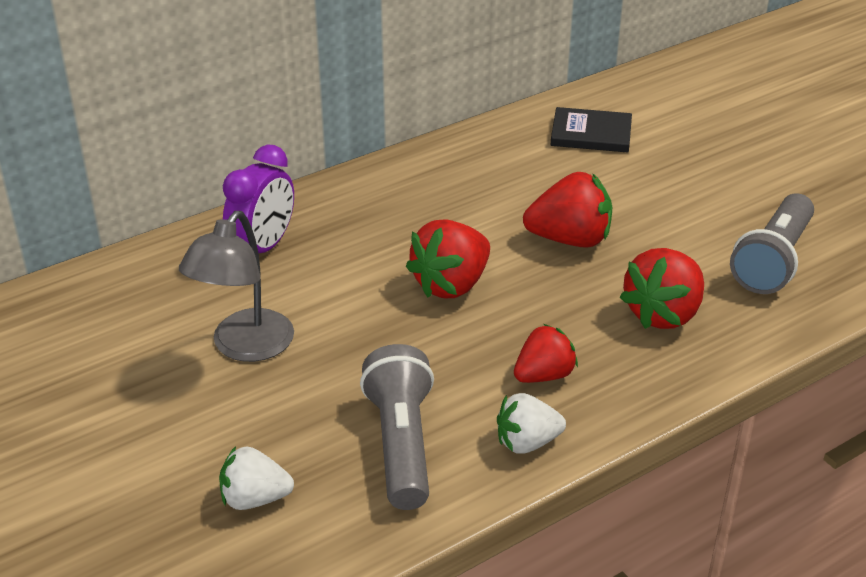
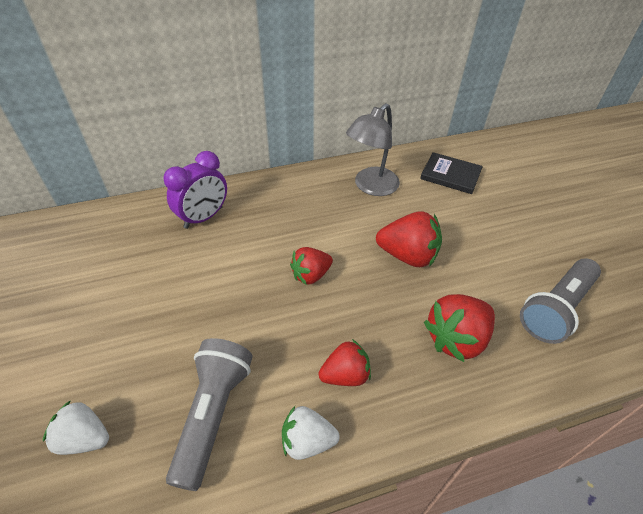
camera: 15 degrees right, 10 degrees up
(244, 347) = (151, 294): grey lamp -> grey lamp (371, 187)
(451, 285) = (311, 275): red strawberry -> red strawberry, size x0.66

